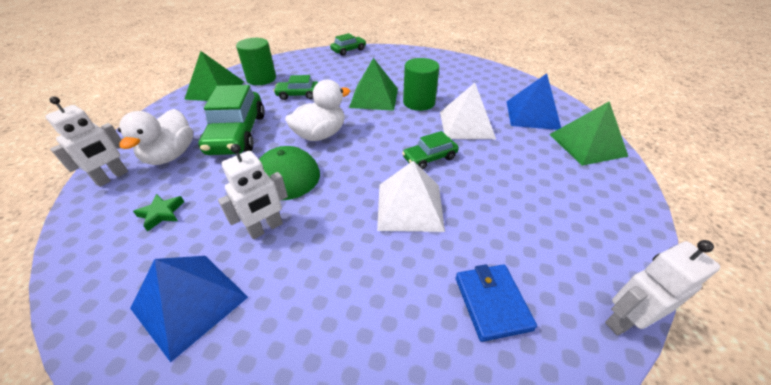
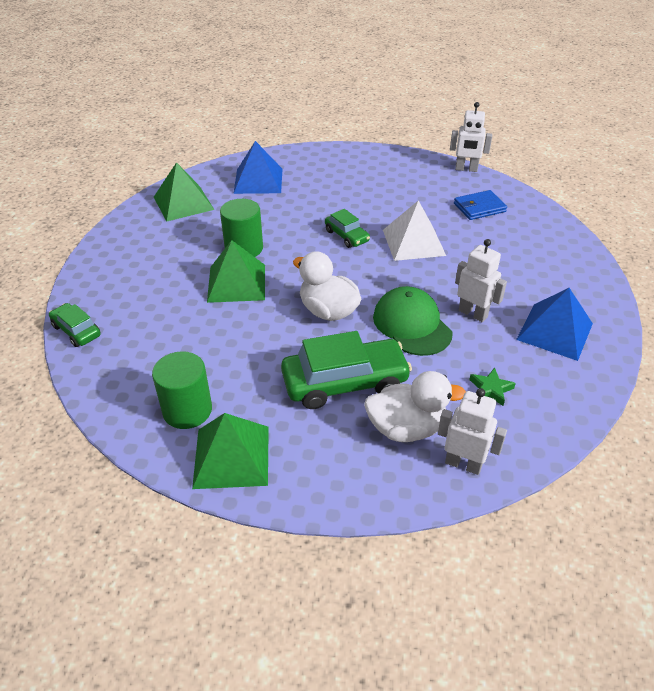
camera: 100 degrees left, 0 degrees up
(298, 95) = (237, 353): green car -> none
(466, 125) = (285, 217): white pyramid -> none
(587, 144) = (302, 160): green pyramid -> green pyramid (183, 203)
(624, 320) = (466, 169): white robot -> white robot turned 45 degrees counterclockwise

